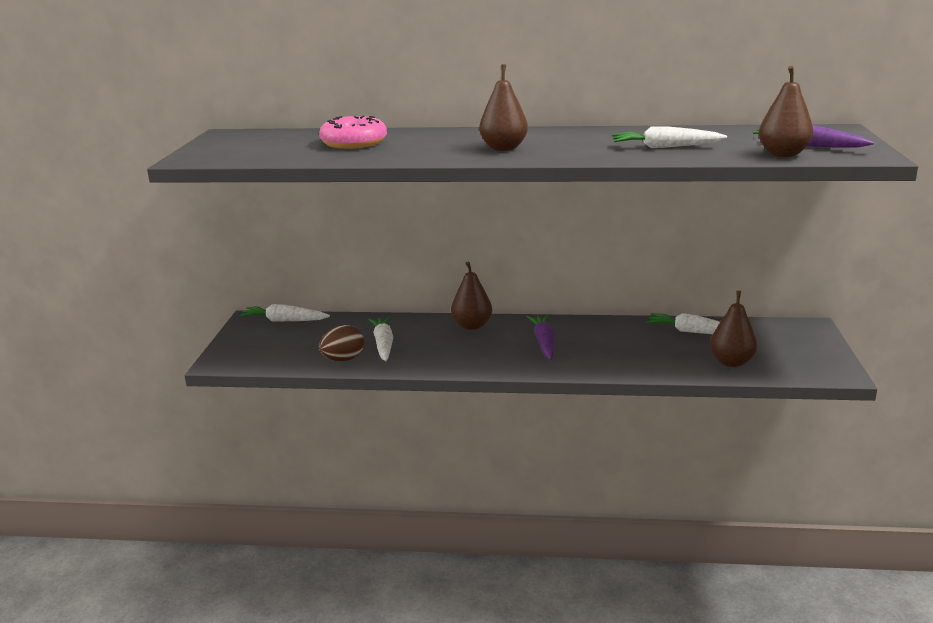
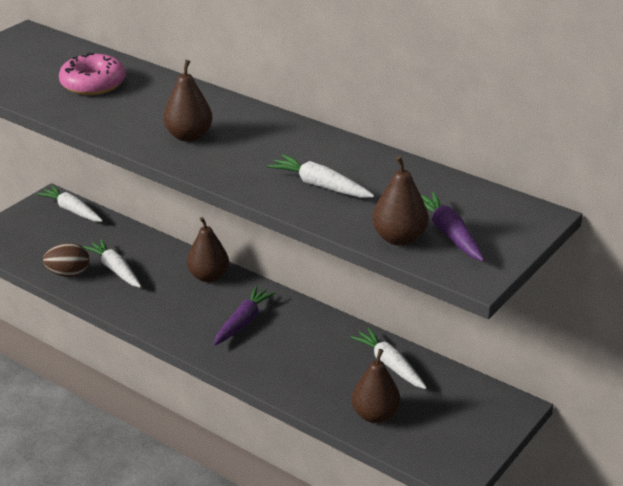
camera: 30 degrees right, 10 degrees up
(383, 345) = (115, 269): white carrot -> white carrot turned 60 degrees counterclockwise

